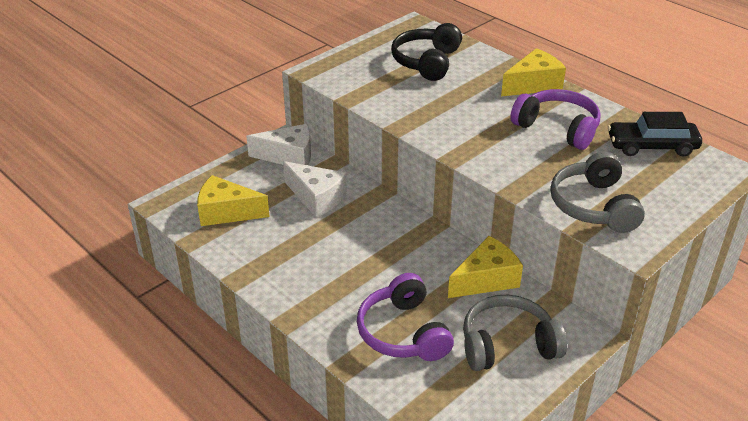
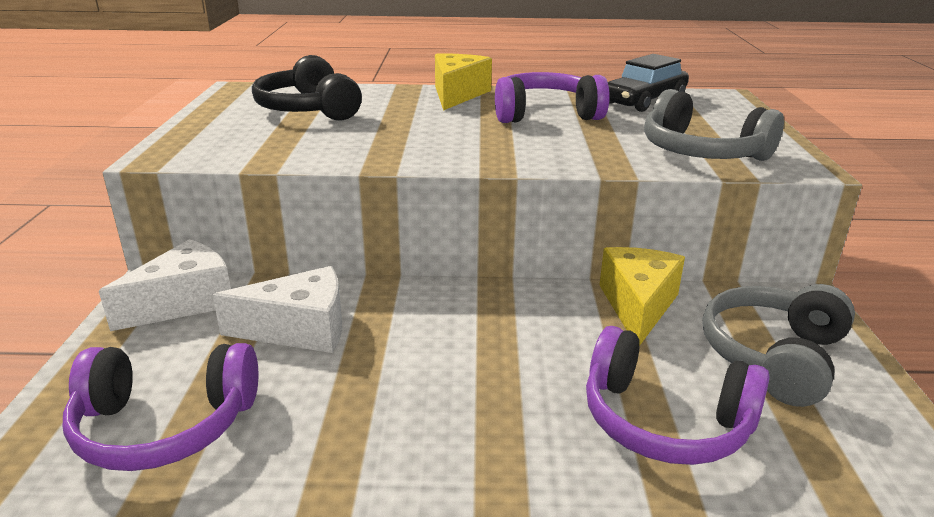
camera: 45 degrees left, 10 degrees down
(226, 212) = (165, 426): yellow cheese -> purple headphones

